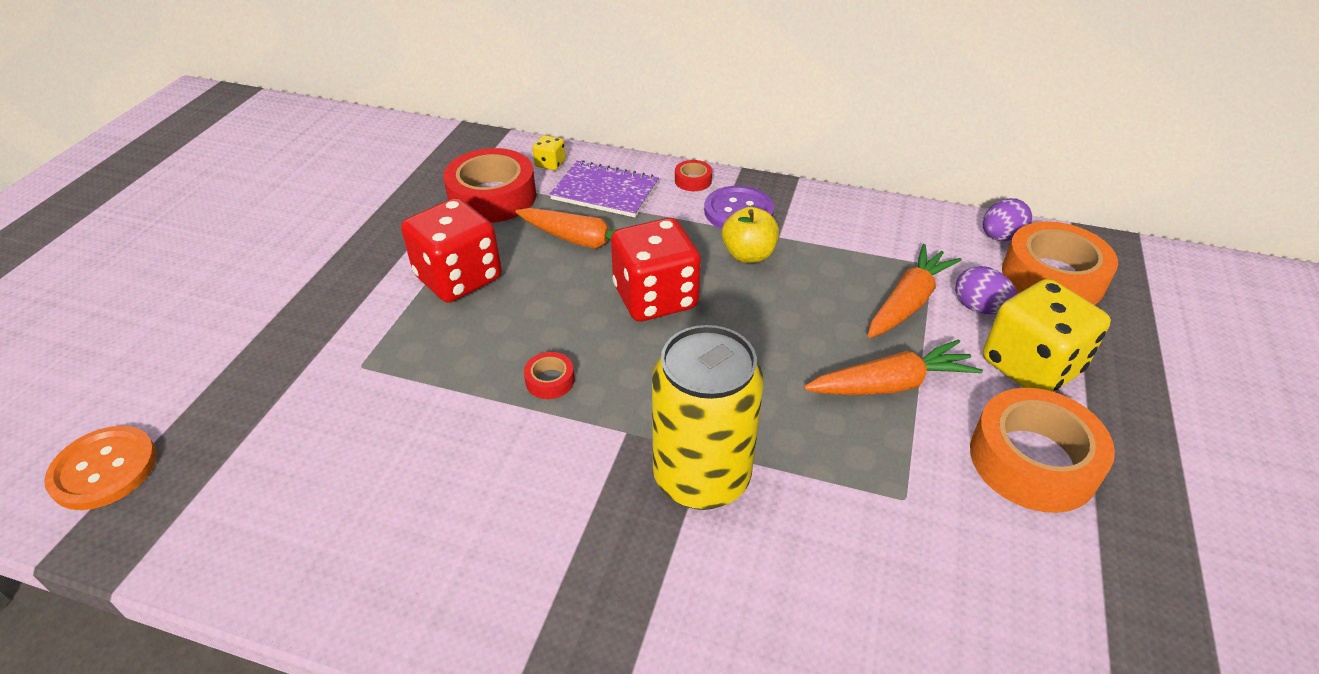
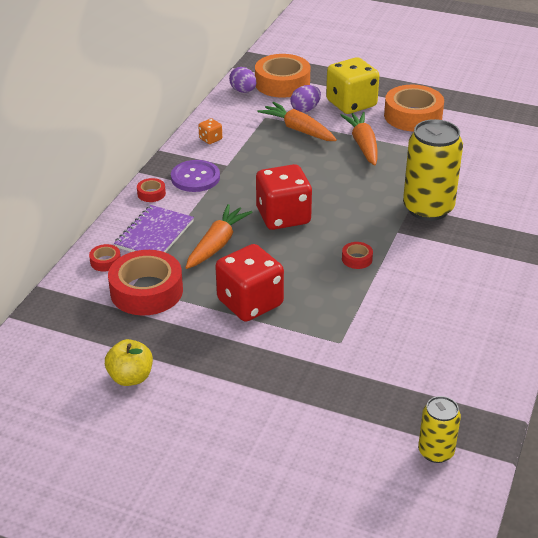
camera: 85 degrees left, 5 degrees down
(104, 469) = (436, 451): orange button -> yellow can
(550, 164) = (105, 261): yellow dice -> red tape
(748, 255) = (245, 178): yellow apple -> yellow apple (131, 377)
(842, 216) = (210, 139): none -> orange dice

